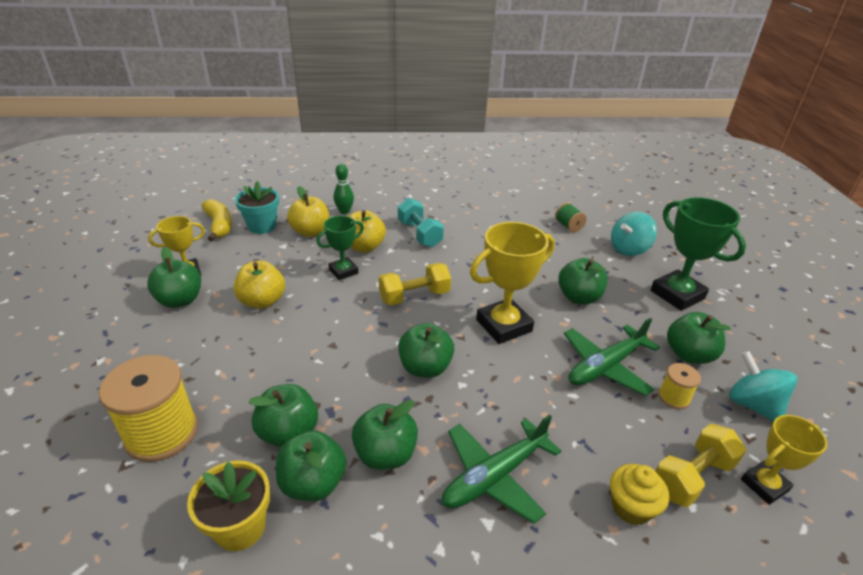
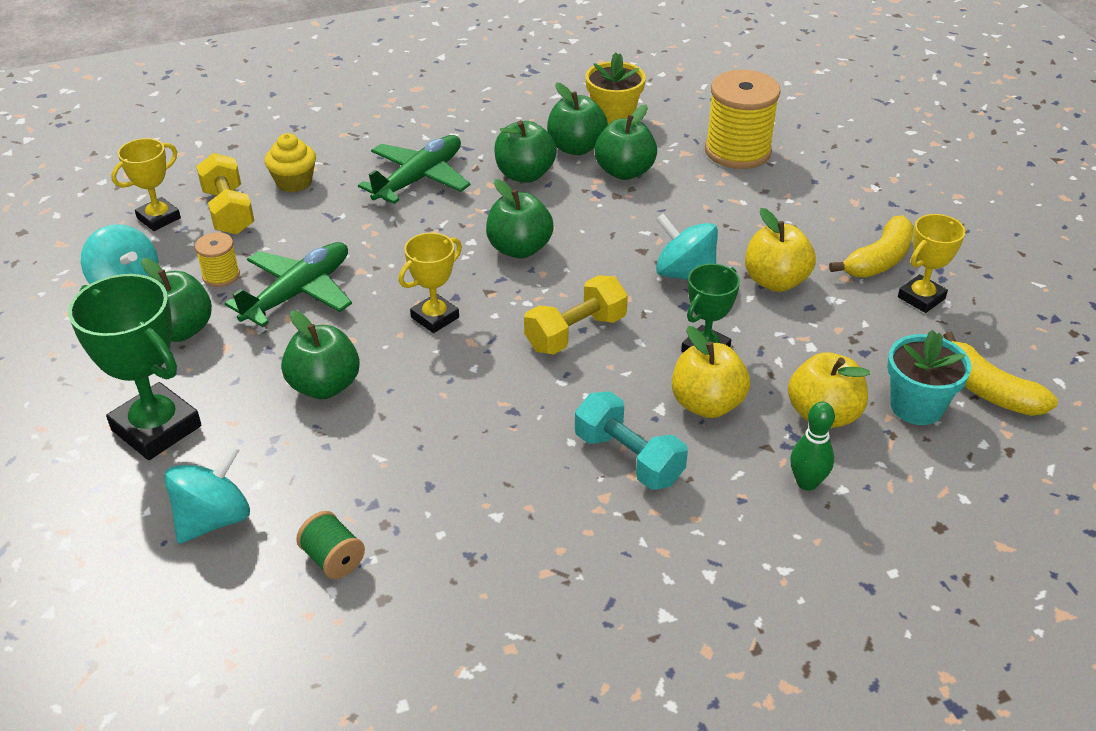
camera: 165 degrees right, 5 degrees up
(180, 300) = (879, 260): green apple -> yellow banana
(317, 319) = (685, 274): none -> turquoise spinning top
(504, 325) = (435, 317): yellow trophy -> yellow trophy, size x0.60
(692, 477) = (228, 211): yellow dumbbell -> yellow dumbbell turned 60 degrees counterclockwise

